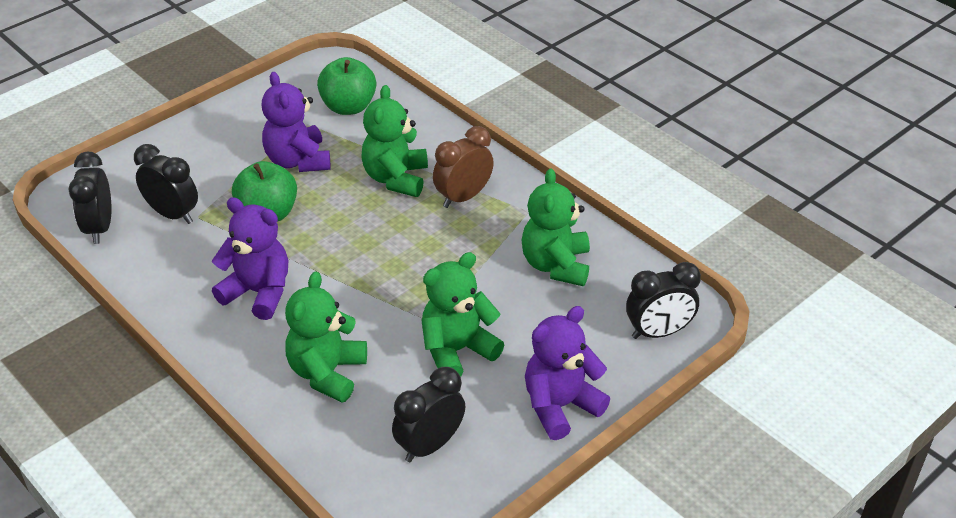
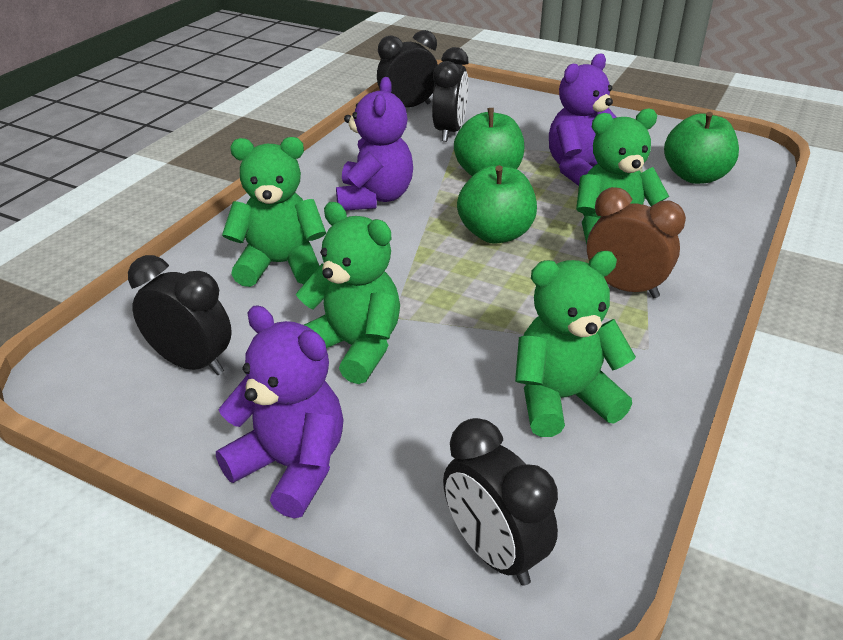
camera: 70 degrees right, 5 degrees down
(359, 237) = (495, 234): none -> green apple

